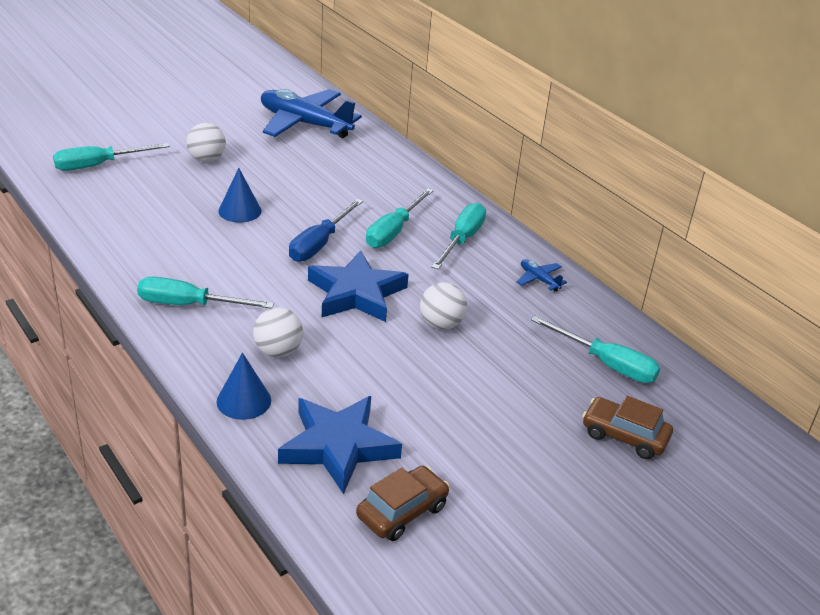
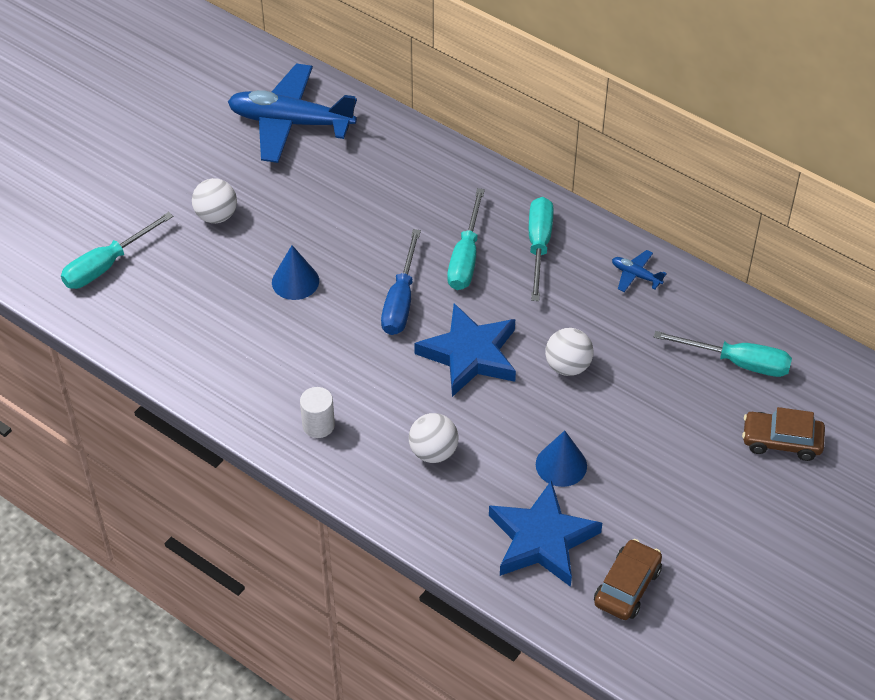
camera: 15 degrees left, 15 degrees up
(189, 305) = (318, 425): turquoise screwdriver -> white cylinder
(244, 401) = (433, 519): blue cone -> blue cone (561, 465)

